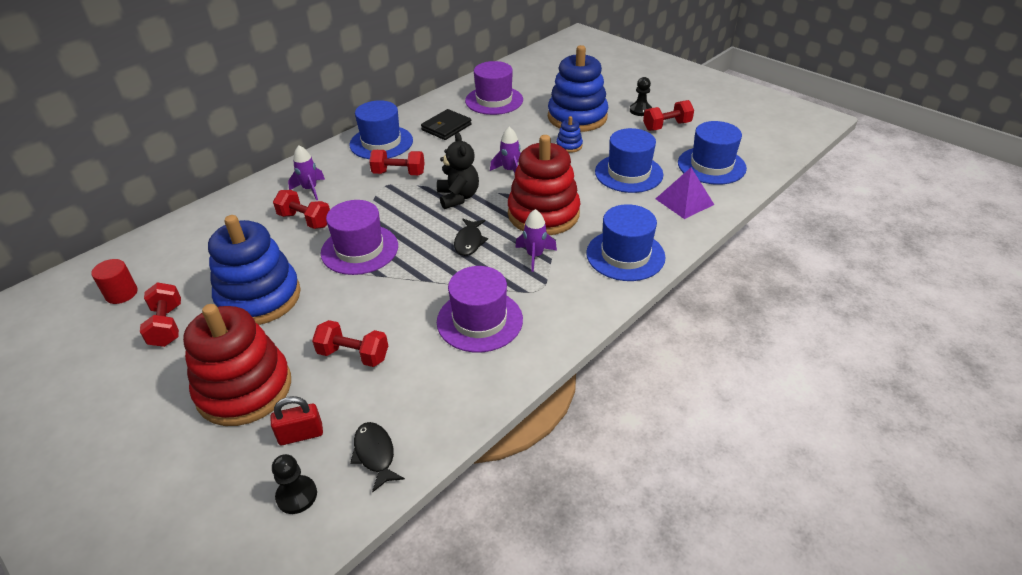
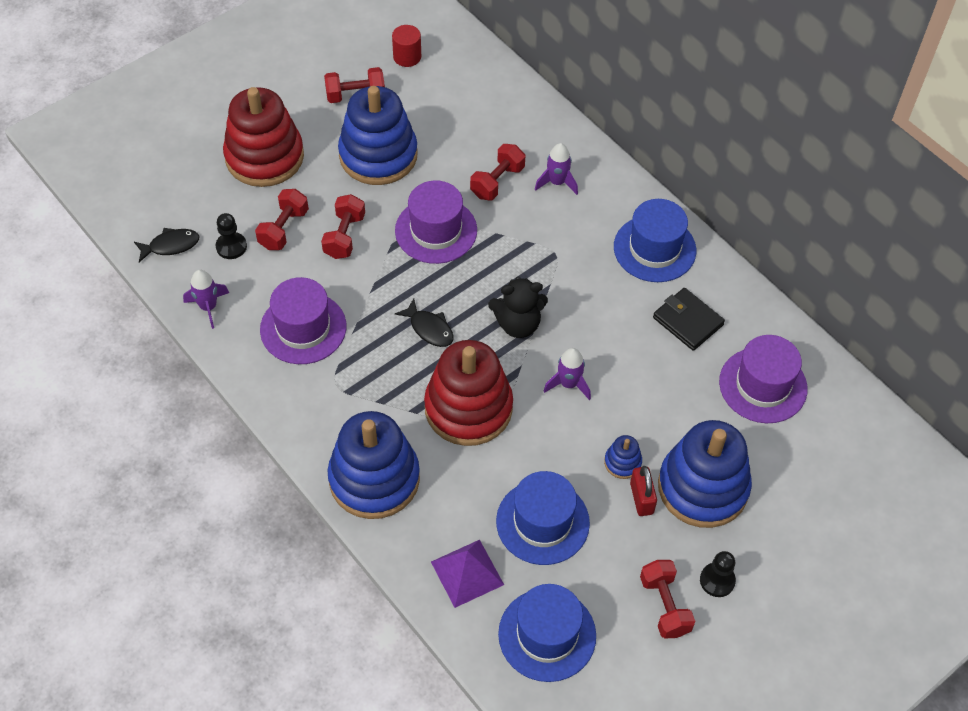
camera: 95 degrees right, 15 degrees up
(297, 495) = (149, 199): black pawn -> black pawn (231, 246)
(301, 434) = (205, 197): red padlock -> red padlock (641, 498)
(399, 173) = (579, 266): red dumbbell -> red dumbbell (344, 236)
(469, 242) = (429, 329): black fish -> black fish turned 150 degrees counterclockwise
(534, 256) = (392, 388): purple rocket -> purple rocket (208, 307)
(625, 255) = (374, 479): blue hat -> blue stacking toy

